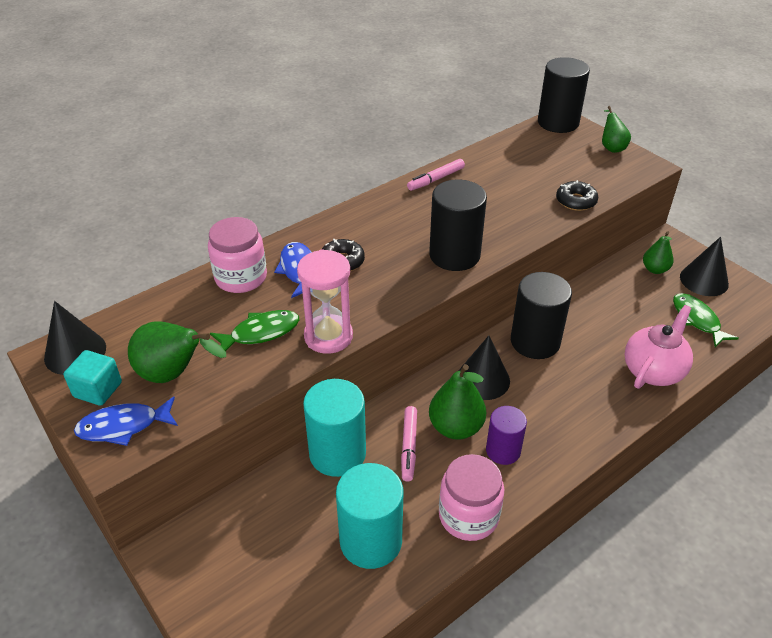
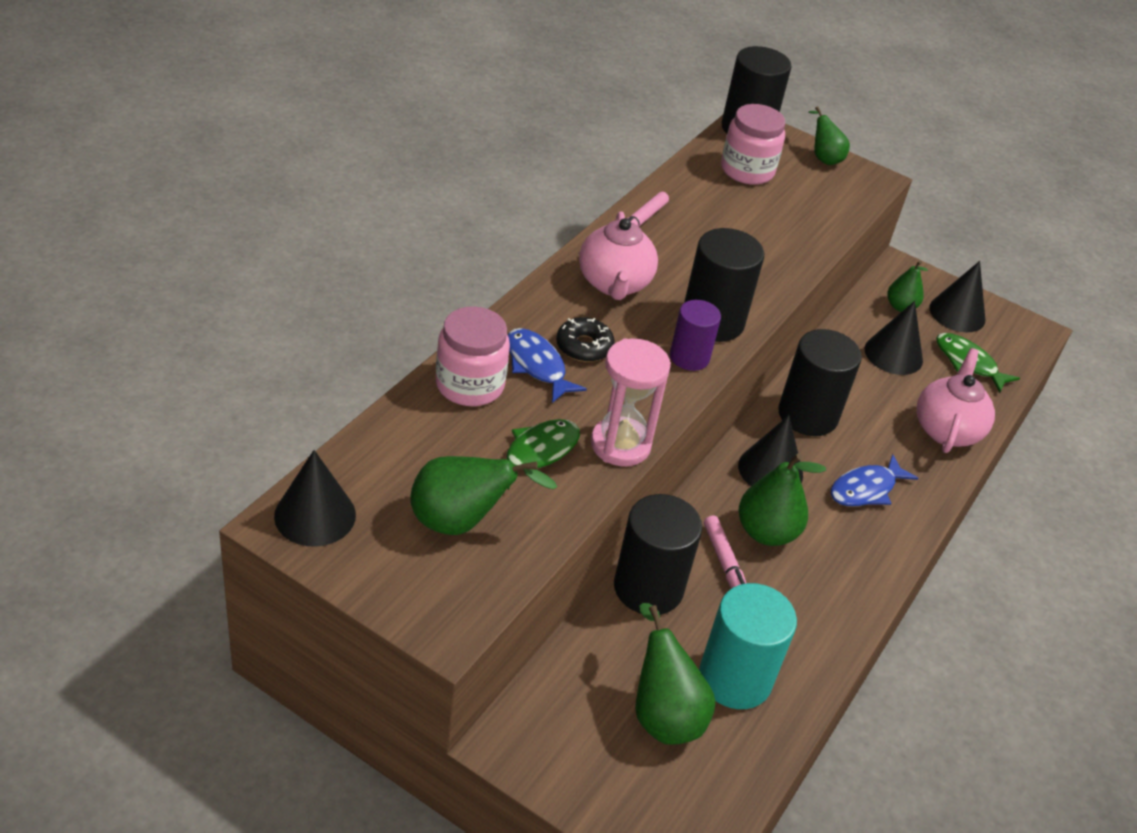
camera: 25 degrees left, 0 degrees up
(98, 390) = (377, 557): turquoise cube -> none
(123, 426) = (439, 595): blue fish -> blue fish (866, 489)
(297, 557) = (663, 714): none -> green pear
(337, 453) = (648, 588): turquoise cylinder -> black cylinder
(391, 220) = (614, 284): none -> pink teapot
(468, 516) = (825, 629): pink jar -> pink jar (747, 170)
(503, 451) = (829, 549): purple cylinder -> purple cylinder (689, 357)
(576, 201) = (816, 234): black donut -> none
(632, 305) = (893, 354): none -> black cone

